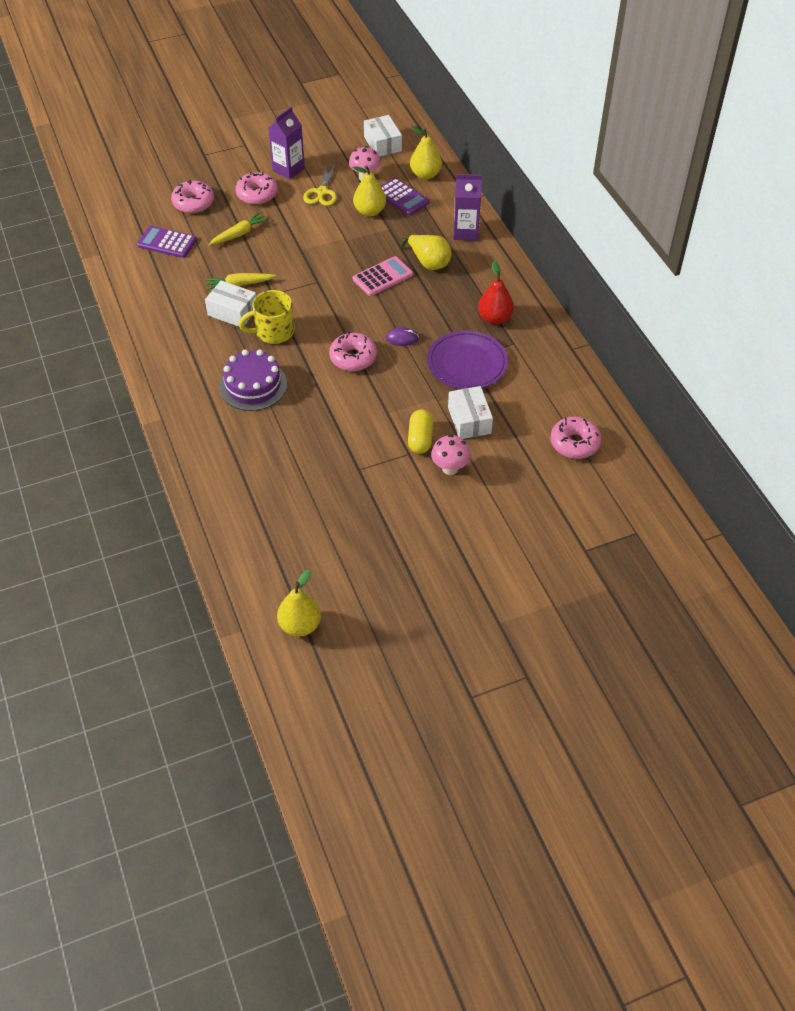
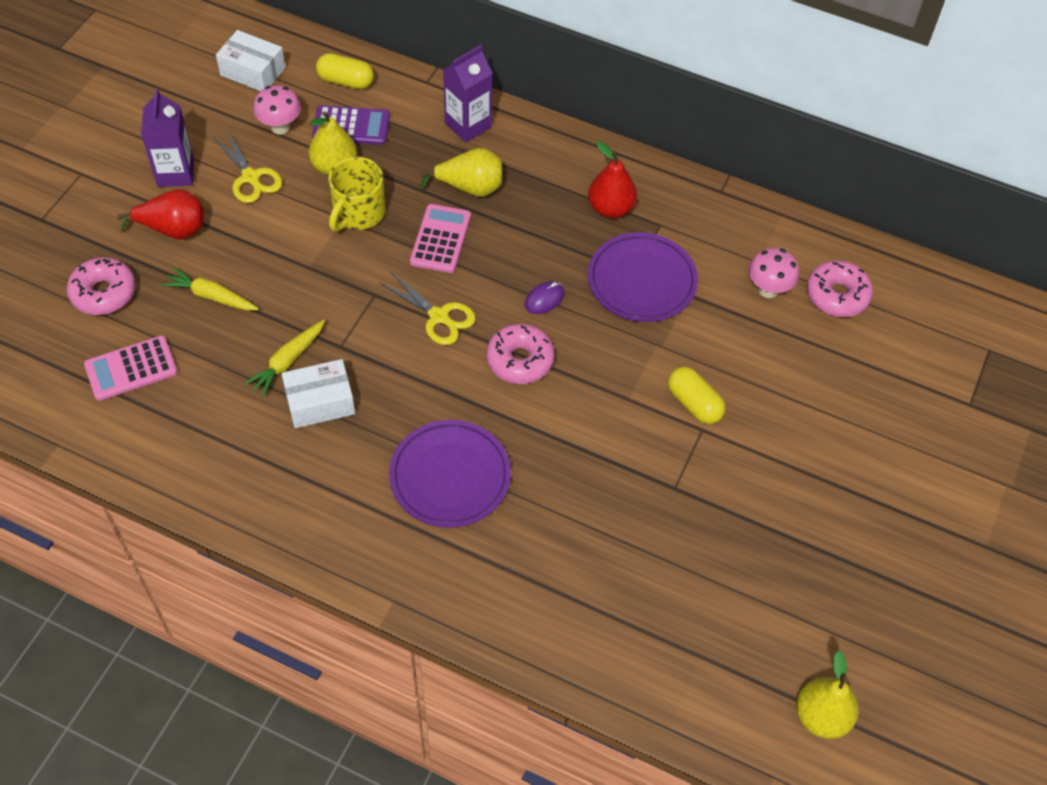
camera: 45 degrees left, 5 degrees up
(167, 242) = (131, 369): purple calculator -> pink calculator
(239, 234) = (211, 296): yellow carrot -> yellow carrot turned 75 degrees counterclockwise
(253, 385) = (450, 476): purple cake -> purple plate
(257, 194) = (173, 230): pink donut -> red pear
(273, 332) = (396, 393): yellow mug -> yellow mug (358, 213)
(337, 311) = (439, 316): none -> yellow scissors
(425, 174) = (346, 81): yellow pear -> yellow capsule
(450, 468) = (759, 414): pink mushroom -> pink mushroom (768, 289)
(469, 420) = (716, 345): white box -> none

